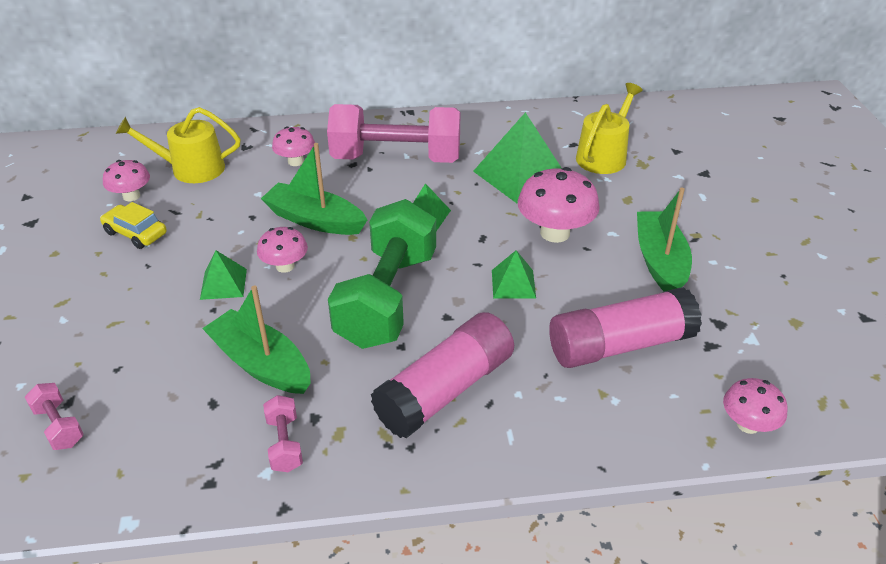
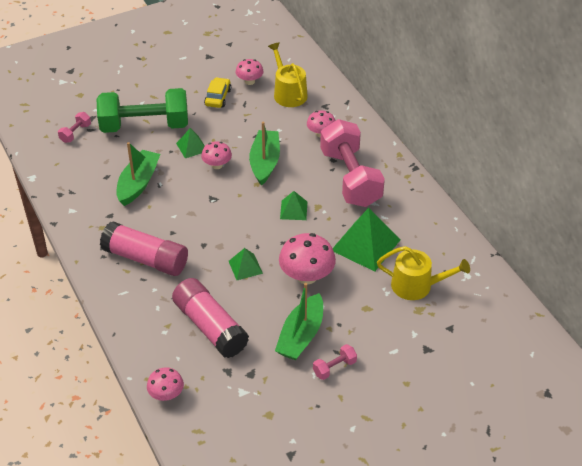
camera: 70 degrees right, 5 degrees up
(284, 444) = (90, 210): pink dumbbell -> pink dumbbell (334, 368)
(387, 298) = (208, 215): green dumbbell -> green dumbbell (145, 126)
(660, 261) = (301, 335): green boat -> green boat turned 135 degrees clockwise

